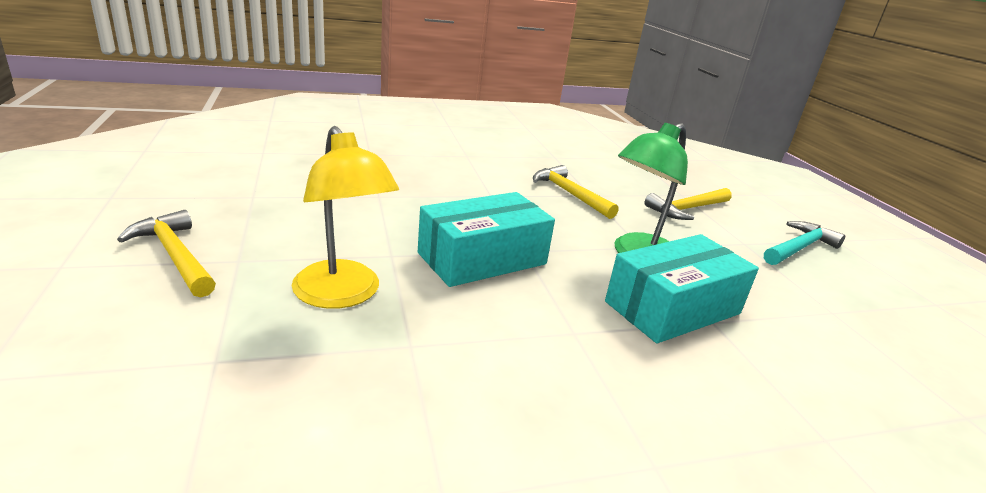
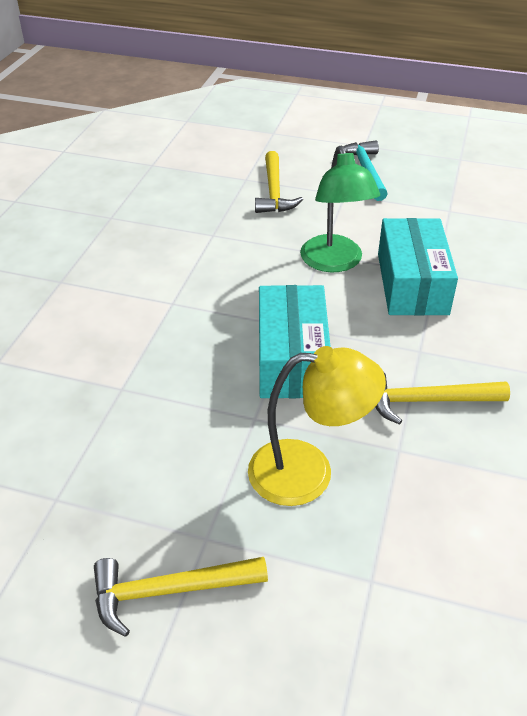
camera: 55 degrees left, 15 degrees up
(570, 194) = (202, 248): yellow hammer -> yellow hammer (427, 401)

